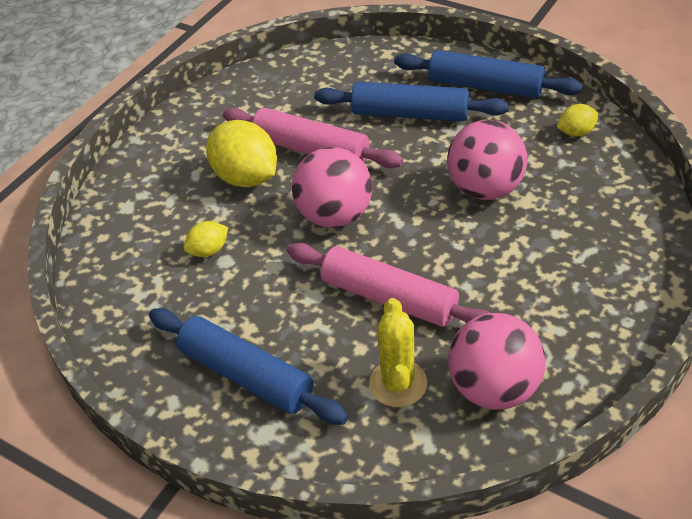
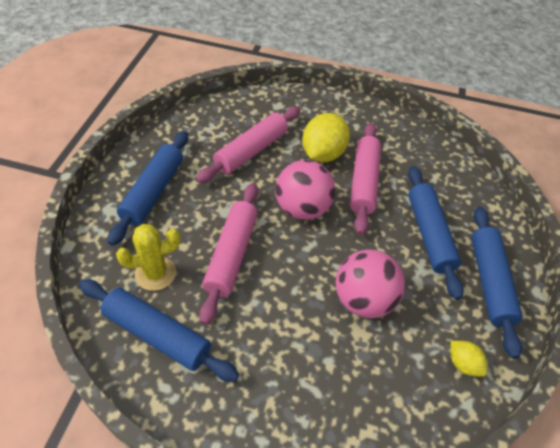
camera: 65 degrees right, 5 degrees up
(208, 250) = (251, 151): yellow lemon -> pink rolling pin
(494, 388) = (157, 335): pink ball -> blue rolling pin

